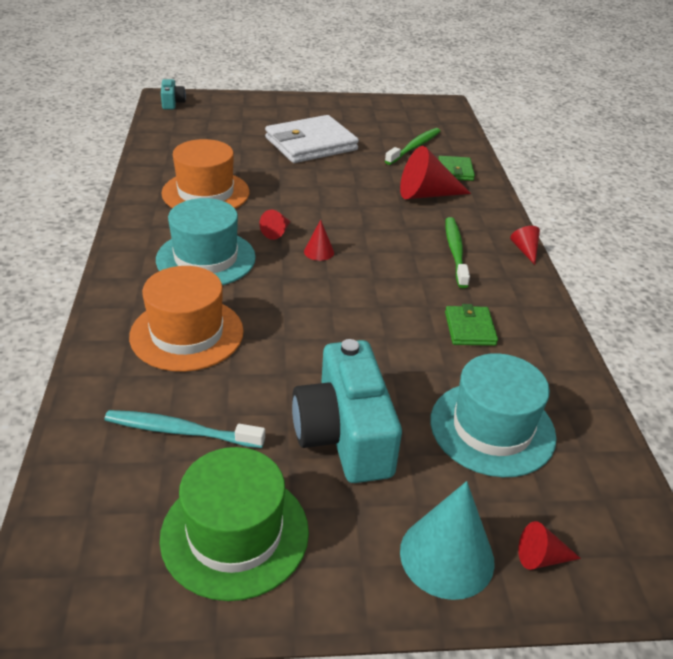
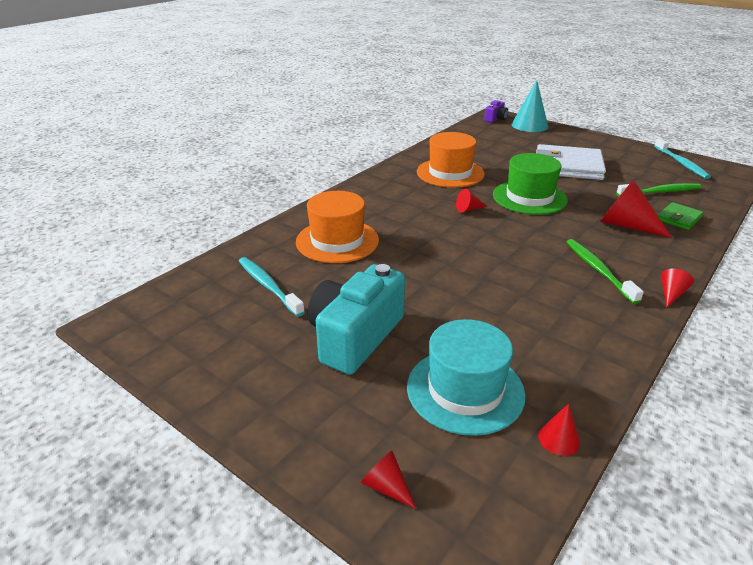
camera: 45 degrees right, 5 degrees down
(172, 103) = (495, 119): turquoise camera -> purple camera
(206, 258) = (401, 207): turquoise hat -> none
(235, 533) = (226, 349): green hat -> green hat (529, 197)
(319, 252) = (483, 230): red cone -> red cone (559, 439)
(398, 109) = (681, 163): none -> turquoise toothbrush
(447, 556) = (323, 439): turquoise cone -> turquoise cone (529, 125)
(455, 251) = (598, 270): green toothbrush -> green toothbrush turned 60 degrees counterclockwise
(469, 328) = (538, 322): green wallet -> none

